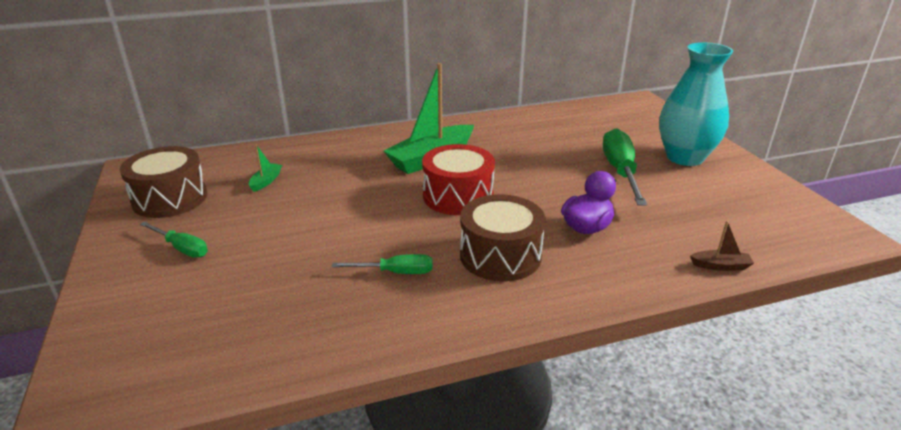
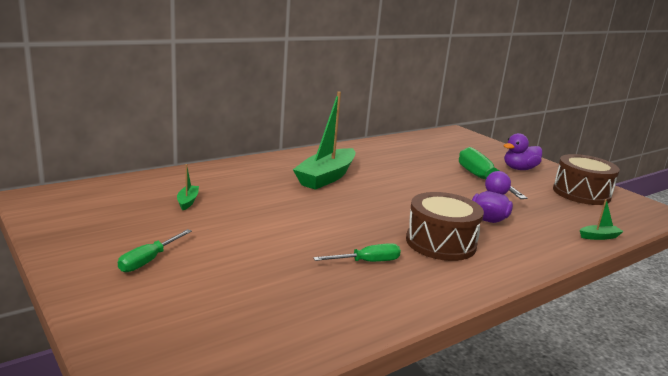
camera: 20 degrees left, 10 degrees down
(170, 198) = (99, 221): brown drum -> brown drum (581, 193)
(181, 248) = (149, 260): green screwdriver -> green screwdriver turned 105 degrees clockwise
(458, 196) = (371, 203): red drum -> none
(684, 157) = (519, 169): turquoise vase -> purple duck
(720, 266) = (599, 237): brown boat -> green boat

